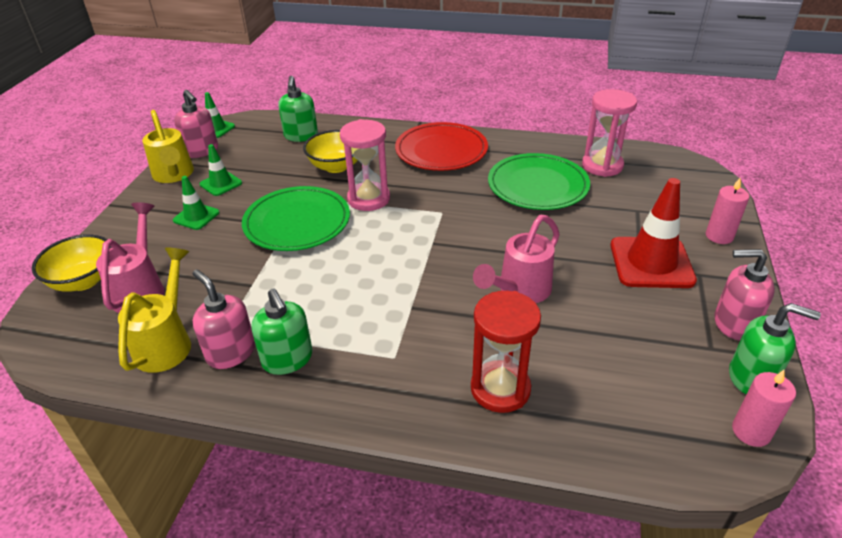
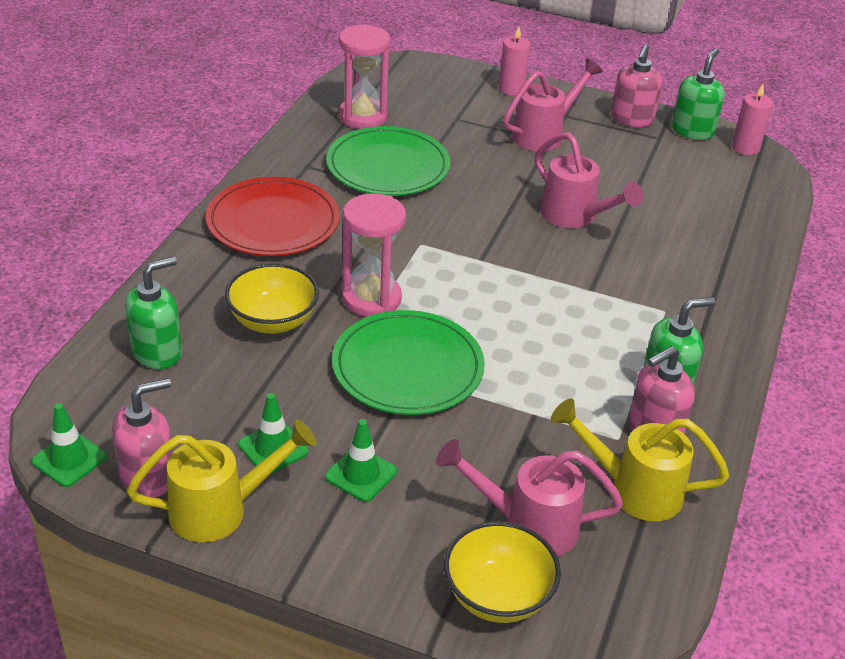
camera: 85 degrees left, 0 degrees up
(301, 136) = (157, 352): green soap dispenser -> green soap dispenser turned 45 degrees counterclockwise
(500, 389) = (706, 253): red hourglass -> none
(651, 263) = (544, 134): red traffic cone -> pink watering can

